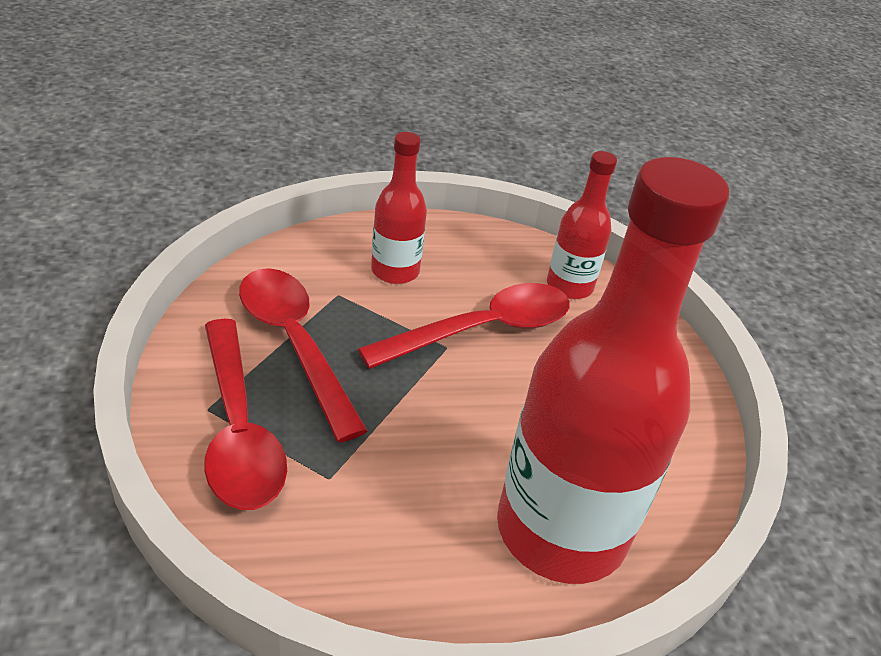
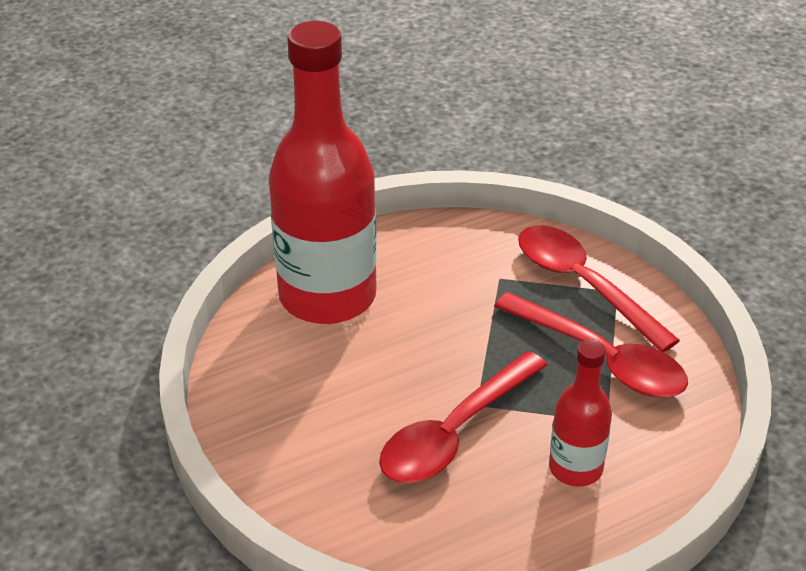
camera: 165 degrees right, 0 degrees up
(569, 286) = (389, 523): red bottle -> none

